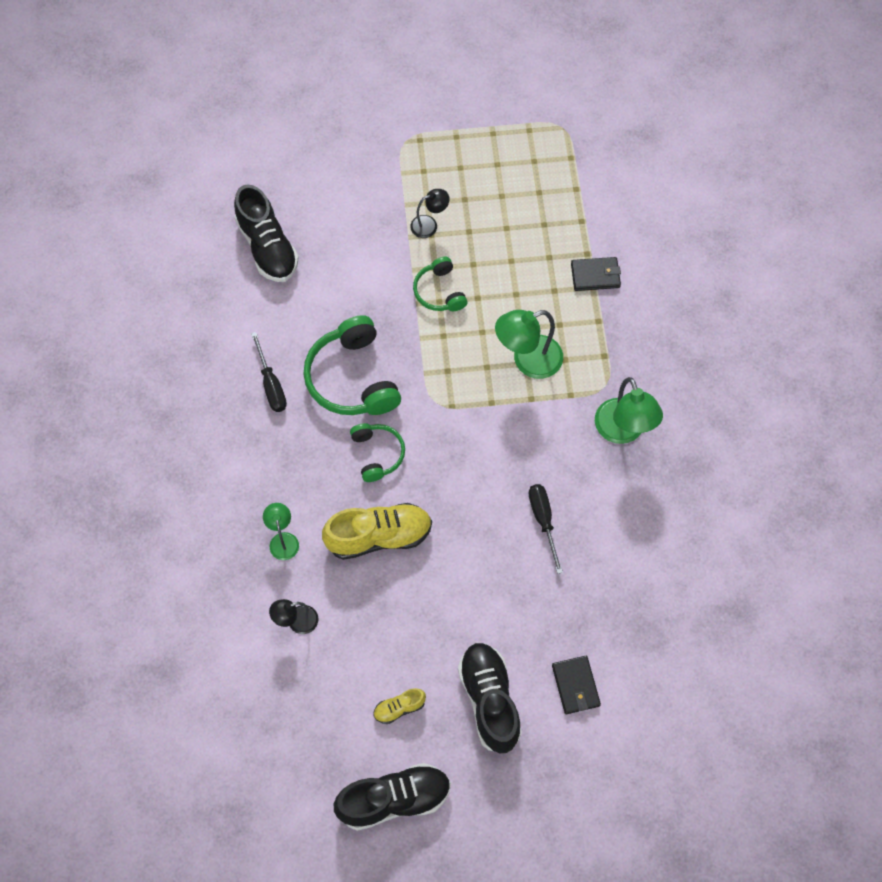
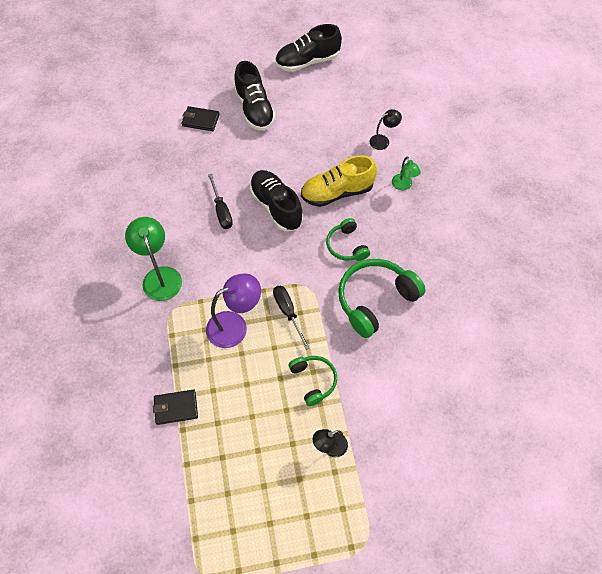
camera: 175 degrees right, 5 degrees down
(267, 247) = (473, 411): black shoe -> black shoe (276, 207)
(271, 385) = (439, 290): black screwdriver -> black screwdriver (288, 312)
(352, 378) = (375, 300): green headphones -> green headphones turned 105 degrees counterclockwise
(399, 708) = (310, 102): yellow shoe -> none
(528, 361) = (235, 325): green lamp -> purple lamp
(575, 686) = (200, 120): black wallet -> black wallet turned 60 degrees counterclockwise

